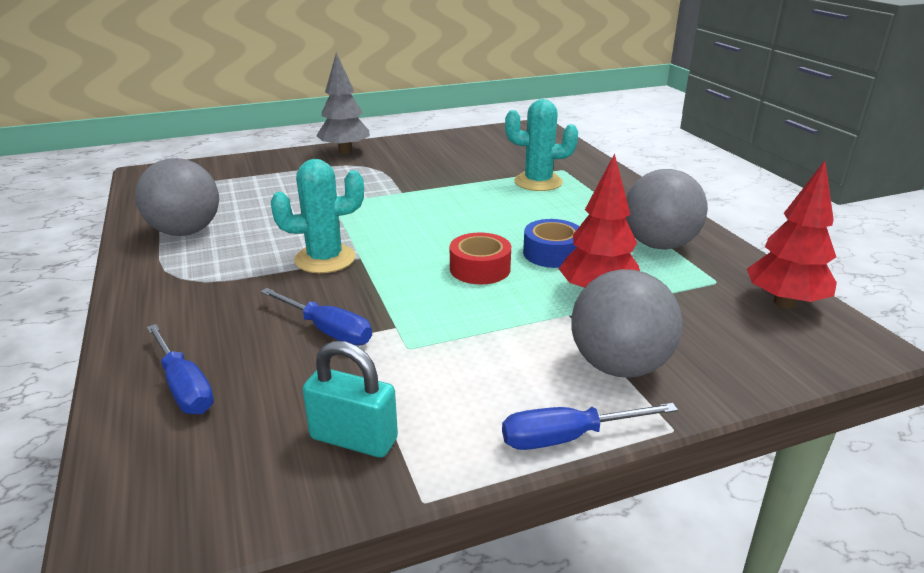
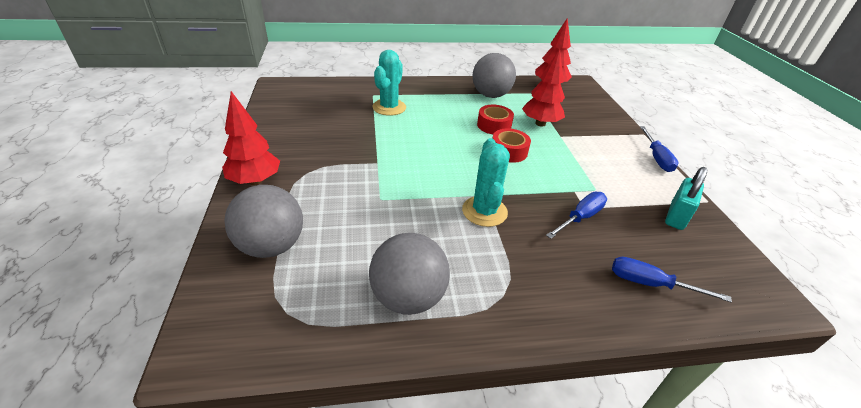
camera: 80 degrees left, 10 degrees up
(184, 387) = (650, 284): blue screwdriver -> blue screwdriver turned 135 degrees counterclockwise
(345, 151) = (255, 181): grey tree -> red tree
(552, 253) = (494, 125): blue tape -> red tape
(619, 366) = (603, 134): grey ball -> grey ball (271, 246)

